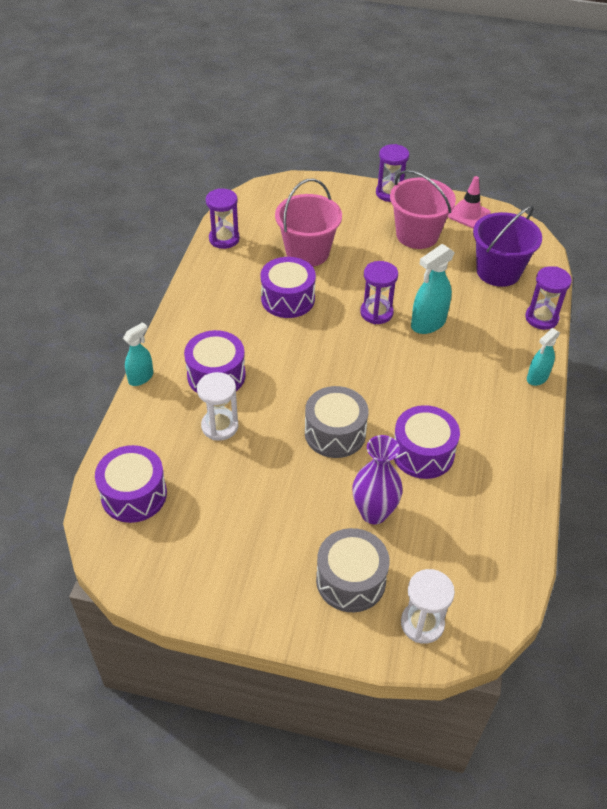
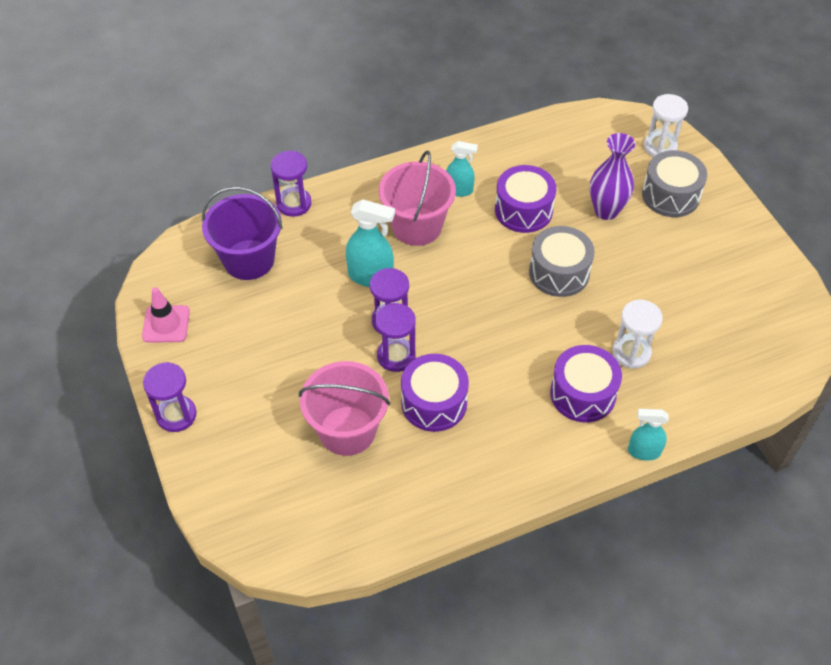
camera: 125 degrees left, 5 degrees up
(134, 495) = (750, 363): purple drum -> none
(224, 239) = (391, 527): purple hourglass -> purple hourglass (396, 356)
(417, 235) = (238, 350): pink bucket -> pink bucket (417, 226)
(537, 377) = (374, 178): turquoise spray bottle -> turquoise spray bottle (459, 190)

